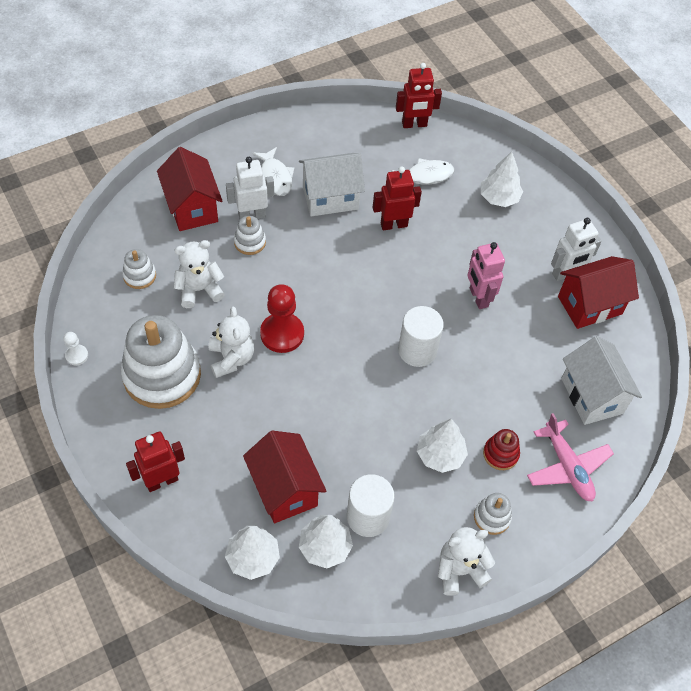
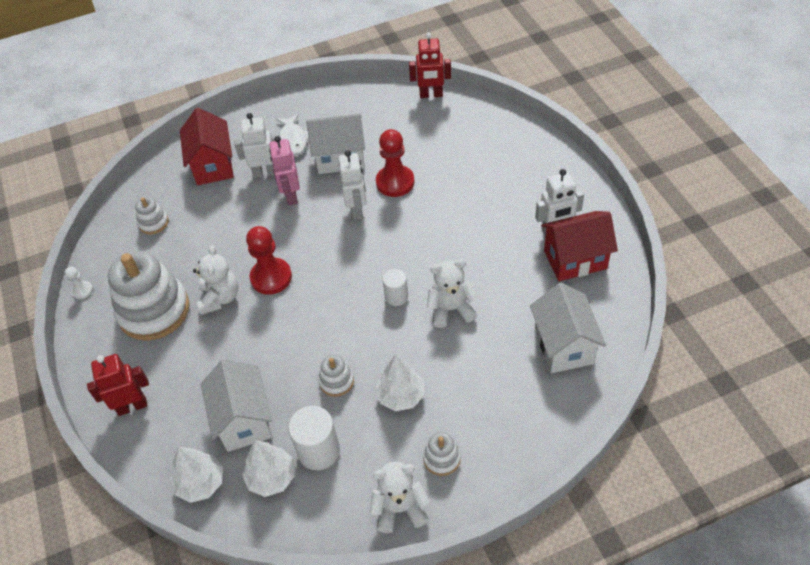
camera: 15 degrees right, 5 degrees down
(199, 290) = (204, 236): white teddy bear -> white teddy bear (451, 309)
(250, 242) = (258, 196): white stacking toy -> white stacking toy (336, 381)
(284, 489) = (244, 420): red house -> white house
(359, 256) = (357, 210): none -> white robot
(393, 224) = (395, 182): red robot -> red pawn
(417, 350) = (396, 296): white cylinder -> white cylinder, size x0.62
(425, 176) = (433, 139): white fish -> none
(478, 297) = (464, 249): pink robot -> pink robot (291, 196)
(499, 198) = (500, 160): white tree -> none
(500, 454) = (461, 397): red stacking toy -> none
(567, 467) = (527, 413): pink plane -> none

